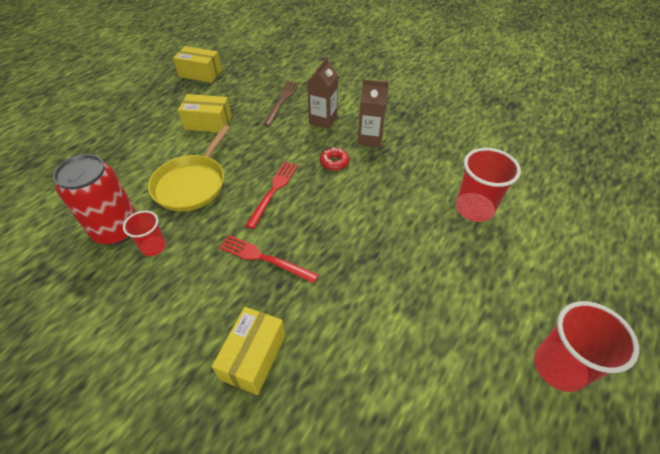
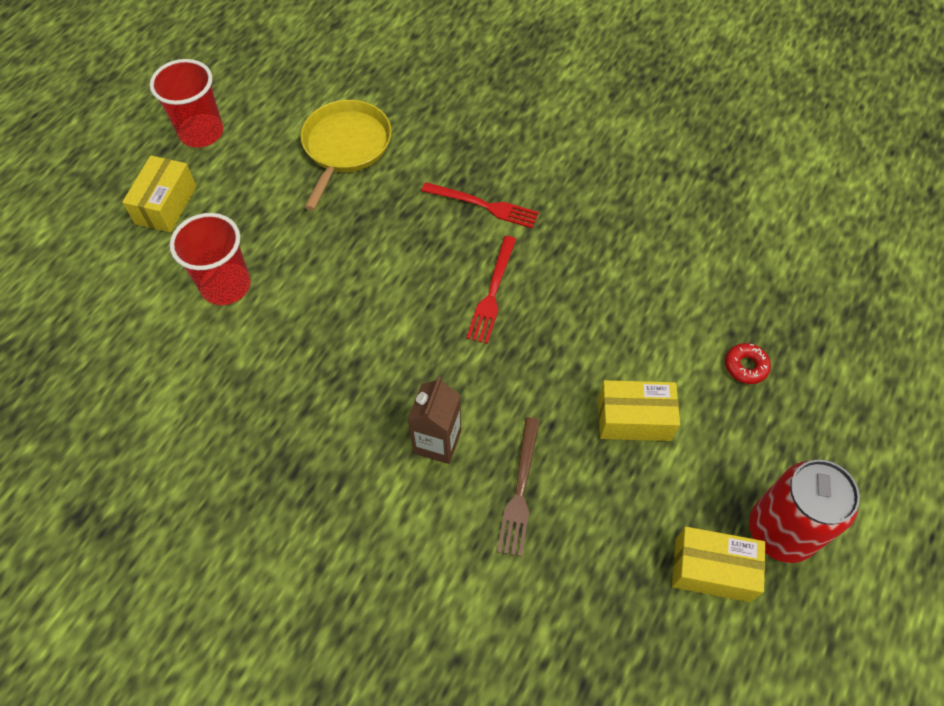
camera: 175 degrees right, 10 degrees up
(117, 230) = (667, 226): red can -> red can (780, 531)
(153, 247) = (613, 209): red cup -> none
(192, 184) = (607, 295): yellow pan -> yellow pan (345, 147)
(253, 357) = (473, 122): yellow box -> yellow box (166, 205)
(334, 162) = (412, 349): red donut -> red donut (745, 366)
(370, 138) = (356, 403): brown carton -> none

